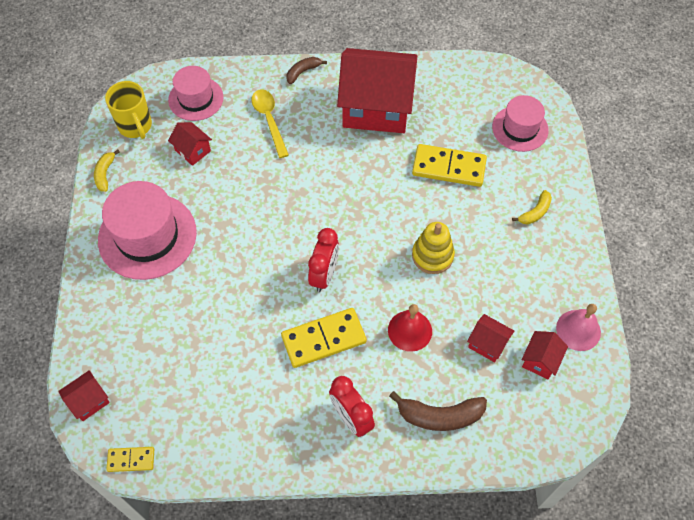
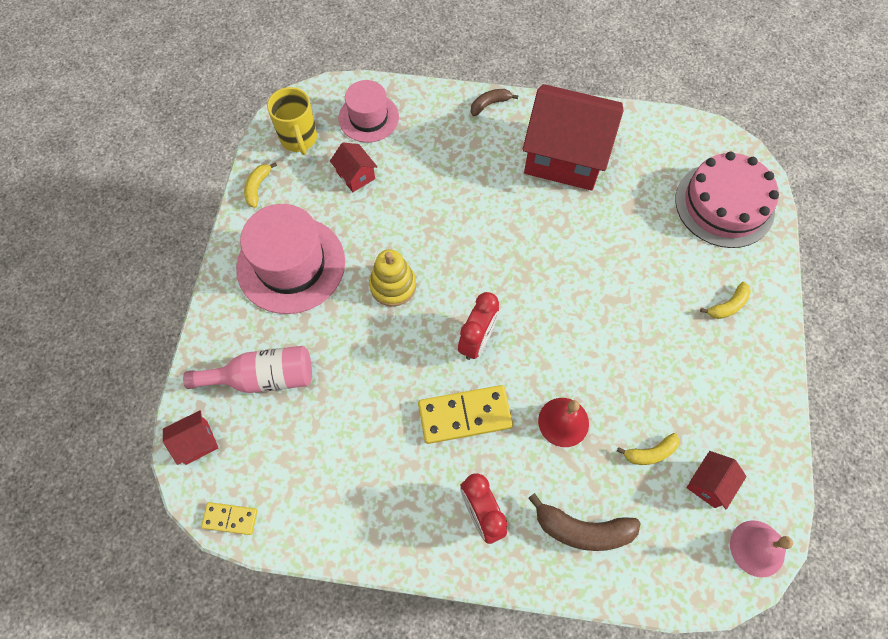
camera: 10 degrees right, 5 degrees up
(139, 336) = (263, 377): none -> pink bottle
(269, 120) = (444, 153): yellow spoon -> none
(432, 255) = (602, 338): yellow stacking toy -> yellow stacking toy (393, 285)
(449, 167) = (636, 237): yellow domino -> none
(487, 344) = (650, 453): red house -> yellow banana
(520, 128) = (724, 204): pink hat -> pink cake
(578, 330) = (758, 454): pink bell -> pink bell (757, 548)

